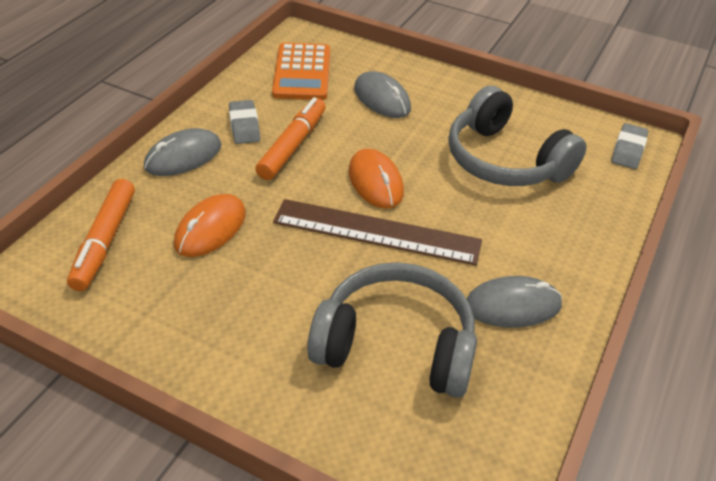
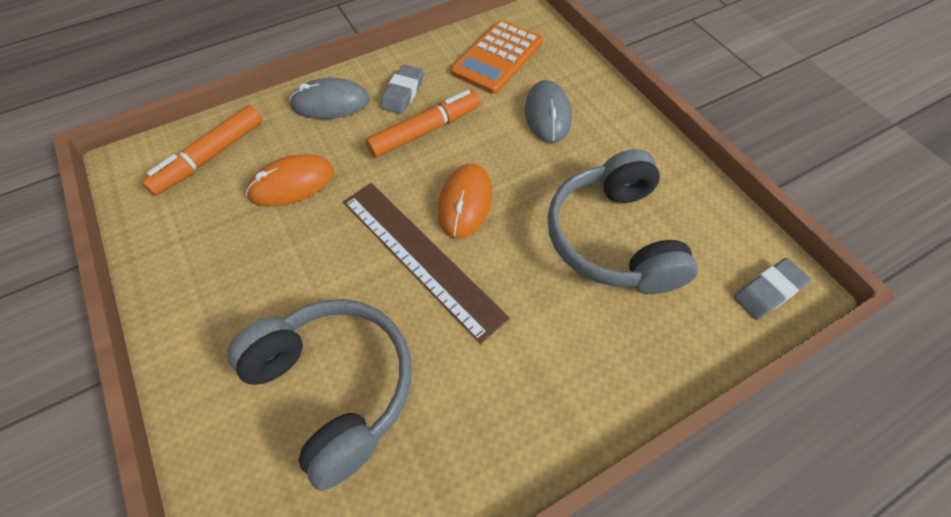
camera: 35 degrees right, 15 degrees up
(512, 305) = (476, 410): grey mouse -> none

